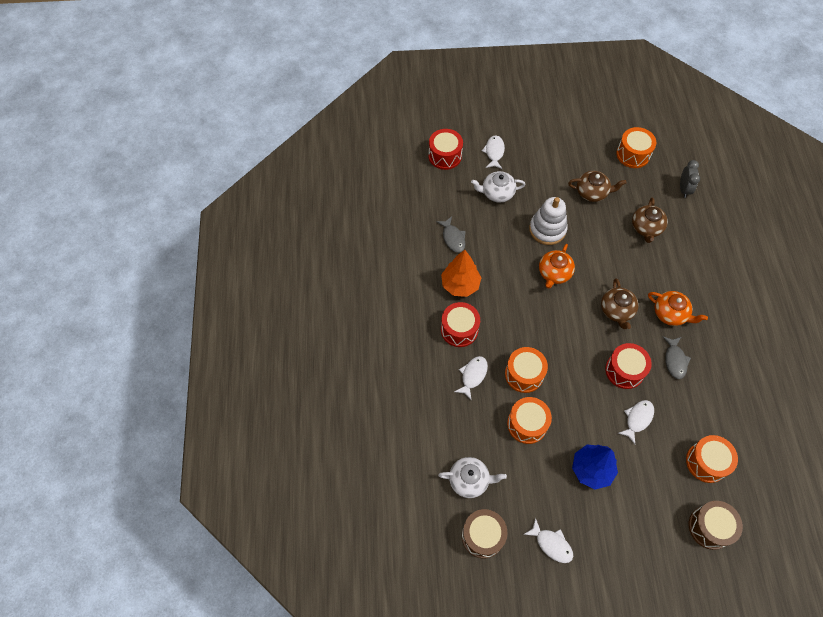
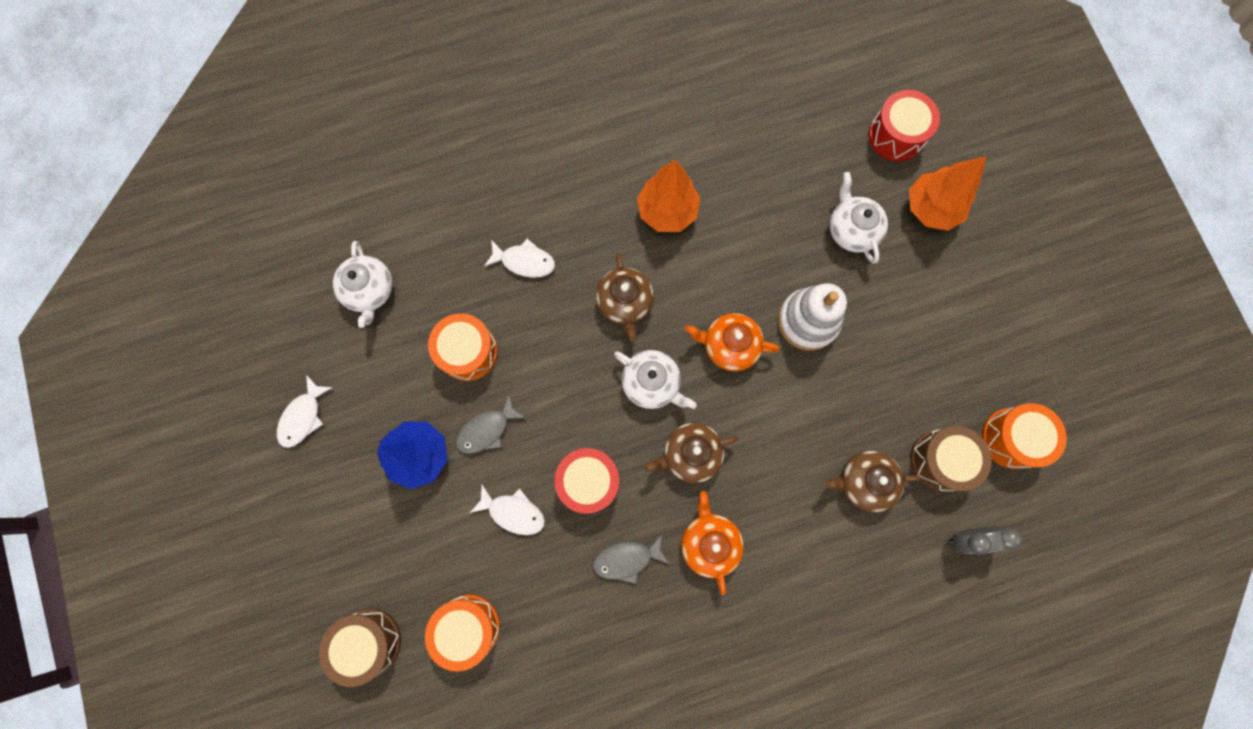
camera: 75 degrees right, 15 degrees up
(453, 238) = (746, 182): grey fish -> grey fish (487, 430)
(459, 329) = (592, 227): red drum -> none
(482, 536) = (297, 324): brown drum -> brown drum (940, 460)
(494, 152) = (931, 208): white fish -> orange tree
(524, 374) = (544, 333): orange drum -> none
(569, 320) = (652, 383): none -> white teapot
(592, 192) = (905, 380): brown teapot -> brown teapot (625, 302)
(670, 313) = (709, 542): orange teapot -> orange teapot turned 150 degrees clockwise

